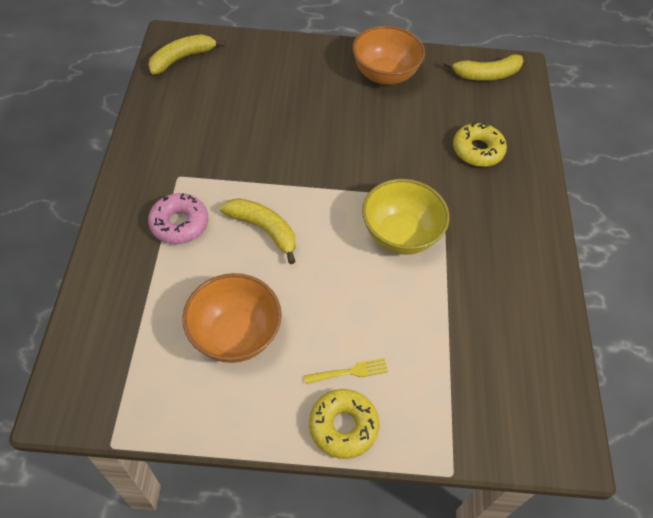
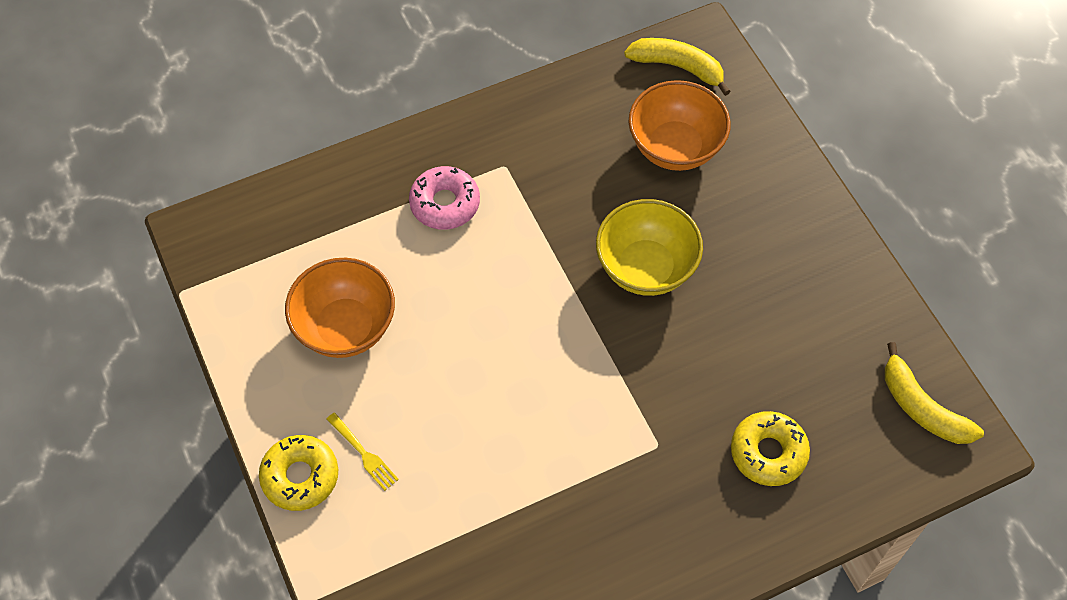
camera: 65 degrees right, 5 degrees up
(263, 230) = (488, 283): yellow banana -> none
(384, 75) = (822, 287): orange bowl -> orange bowl (675, 147)
(400, 235) = (571, 422): yellow bowl -> yellow bowl (645, 268)

